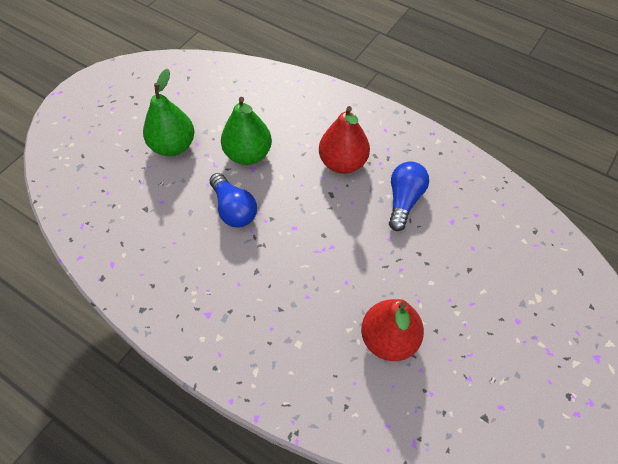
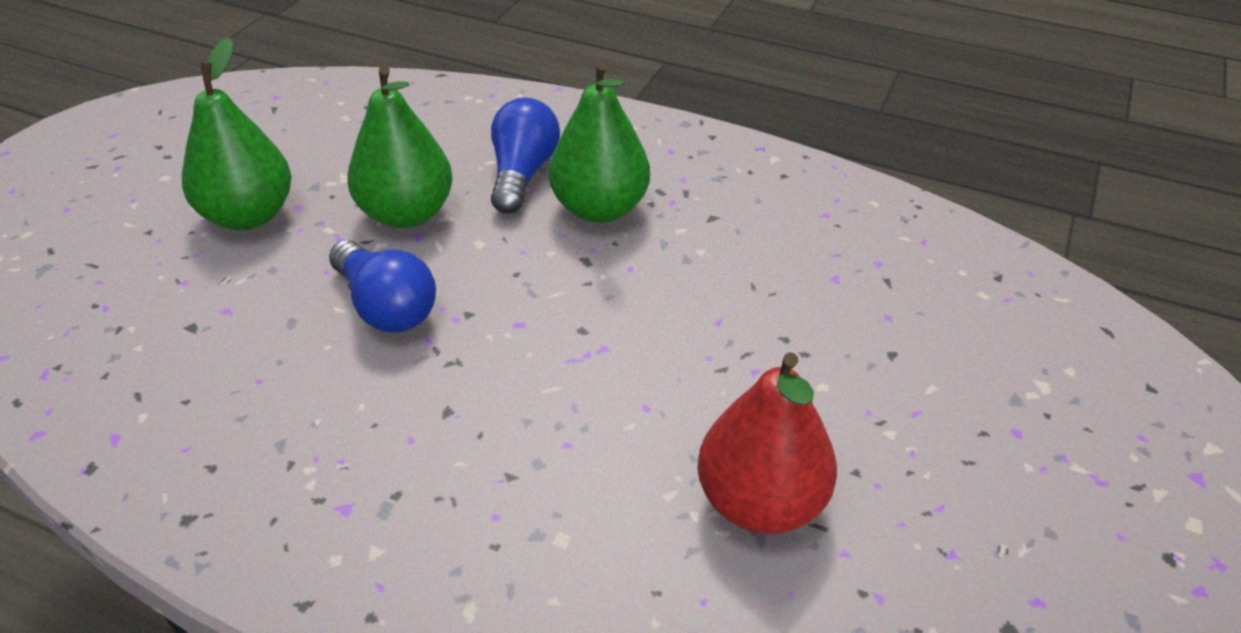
camera: 10 degrees left, 15 degrees down
(343, 163) = (599, 208): red pear -> green pear
(404, 200) = (733, 255): blue light bulb -> blue light bulb (522, 174)

